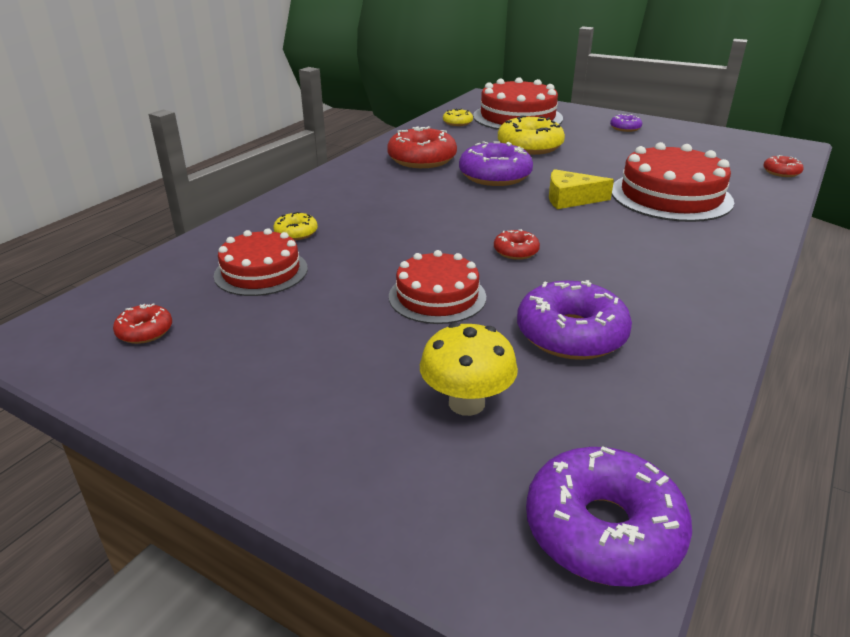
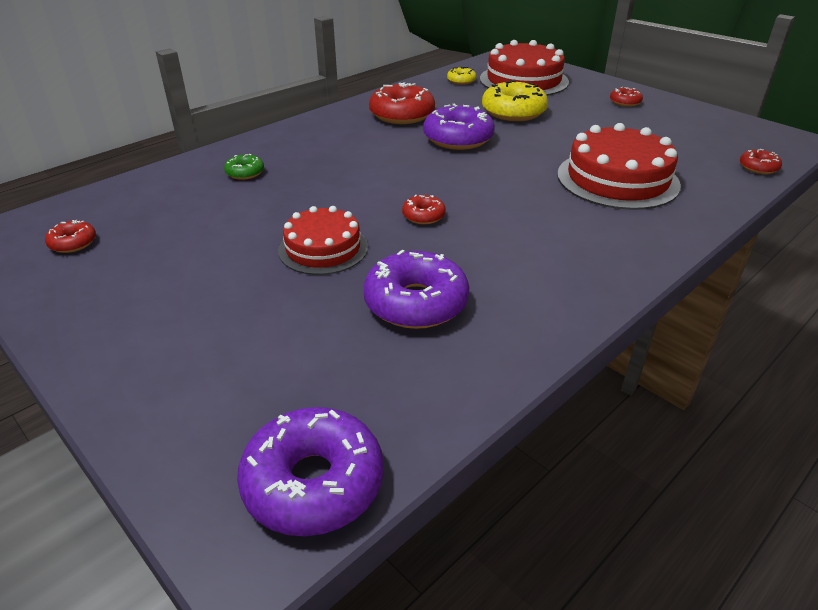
camera: 15 degrees right, 5 degrees up
(261, 272) = (193, 204): red cake -> none
(296, 233) = (245, 173): yellow donut -> green donut
(466, 403) = (280, 349): yellow mushroom -> none
(570, 199) = (513, 170): yellow cheese -> none
(625, 128) = (625, 102): purple donut -> red donut

